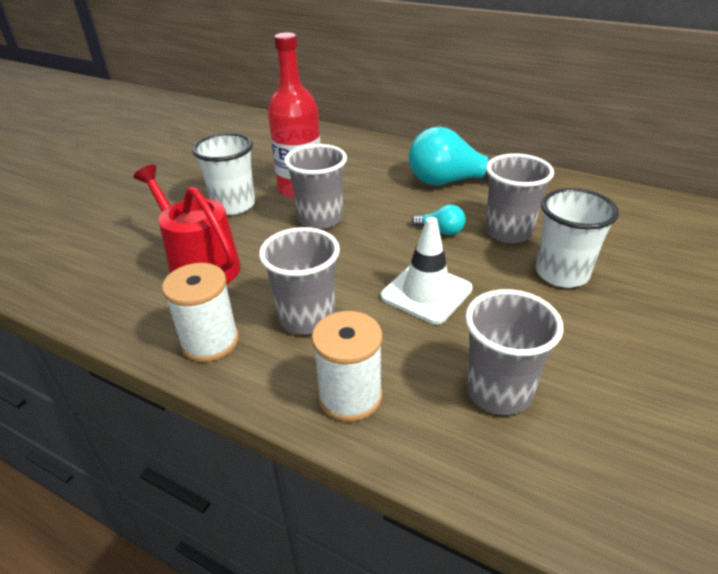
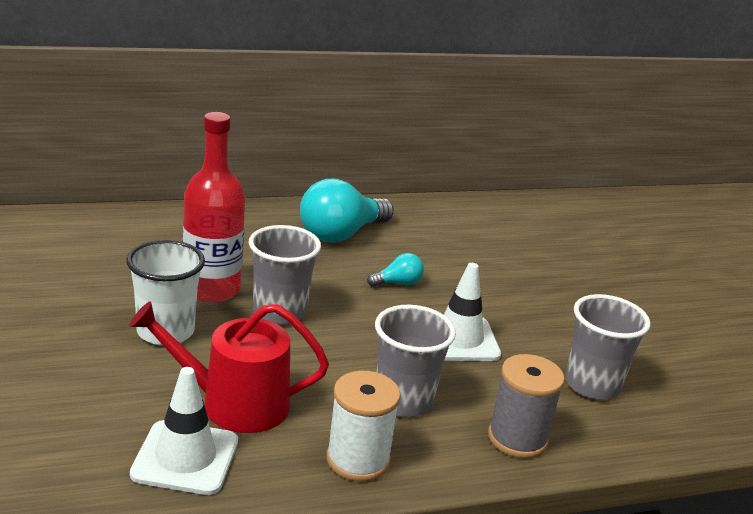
camera: 50 degrees left, 10 degrees down
(124, 284) = (185, 458): none -> white traffic cone
(350, 396) = (517, 438): white spool -> grey spool
(508, 232) = (447, 265): grey cup -> none
(562, 274) = (523, 285): white cup -> none

